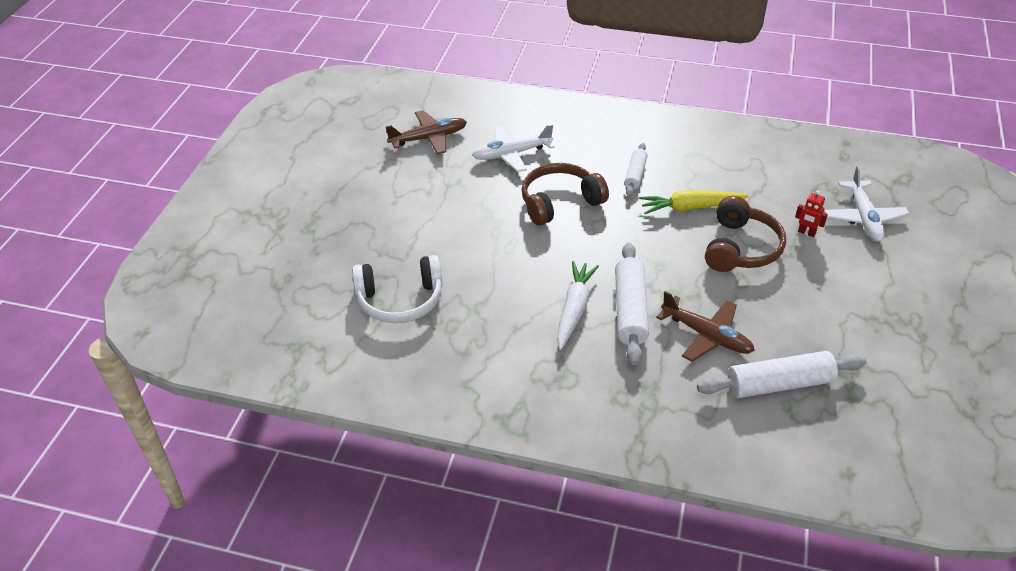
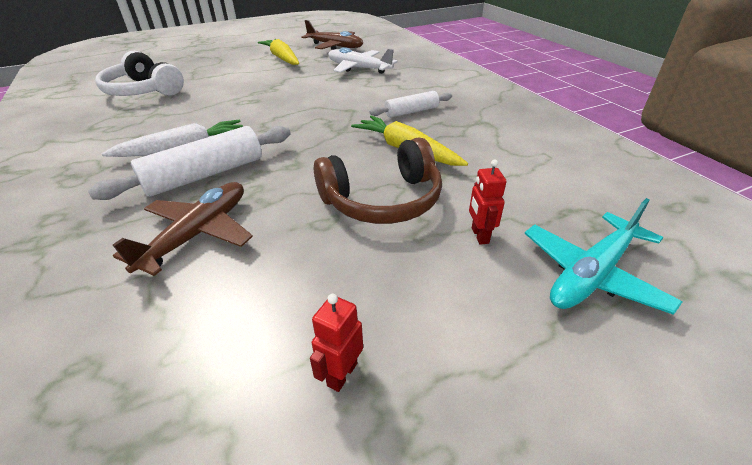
camera: 50 degrees right, 5 degrees down
(419, 184) = (282, 58): none -> yellow carrot
(560, 202) = (326, 99): brown headphones -> none
(706, 335) = (197, 234): brown plane -> brown plane turned 150 degrees counterclockwise
(779, 384) = (128, 336): white rolling pin -> none
(859, 323) = (342, 374): none -> red robot
(863, 217) = (592, 273): white plane -> turquoise plane

